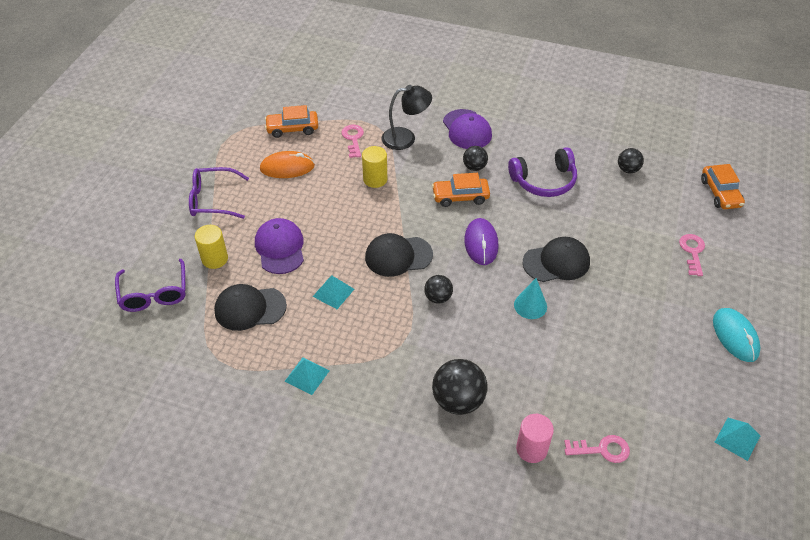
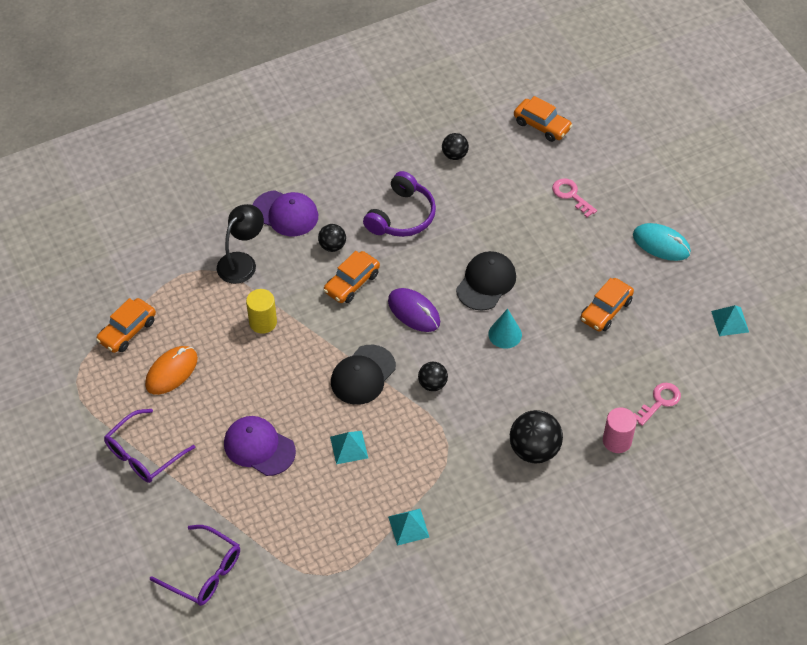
camera: 45 degrees left, 5 degrees up
(215, 259) = (216, 502): yellow cylinder -> none
(250, 308) = (299, 516): black cap -> none
(353, 139) = (196, 298): pink key -> none
(631, 348) = (606, 310): none -> orange car

